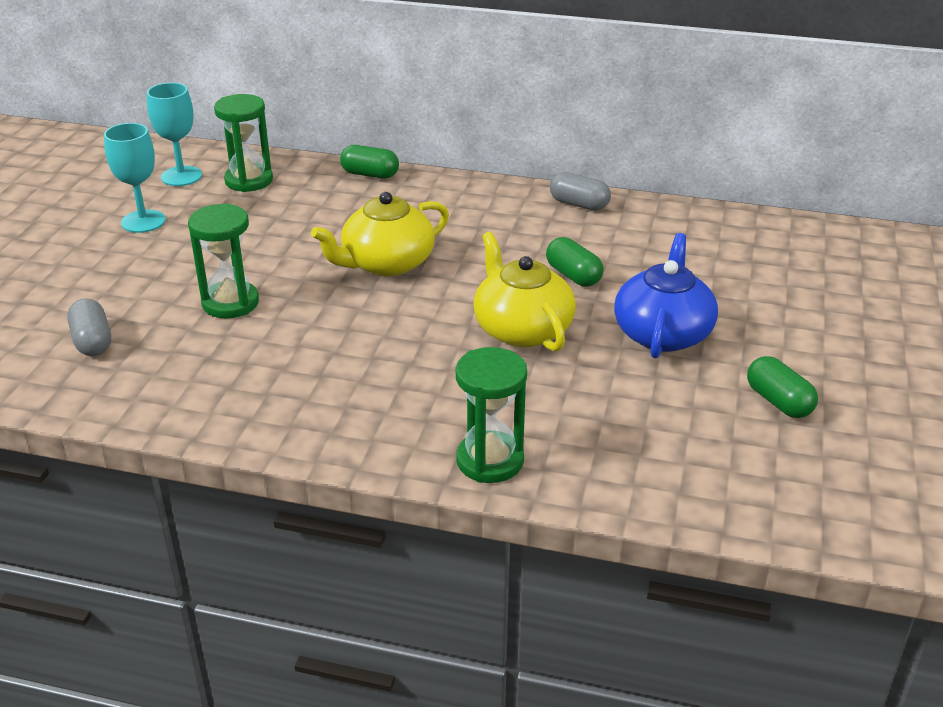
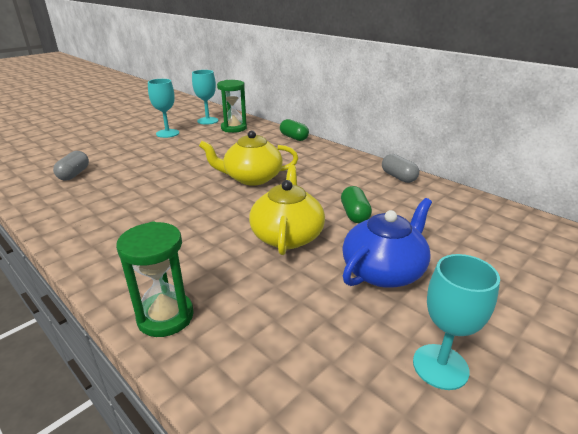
camera: 30 degrees right, 5 degrees down
(230, 303) = (153, 175): green hourglass -> none
(778, 402) = (440, 366): green capsule -> turquoise goblet

